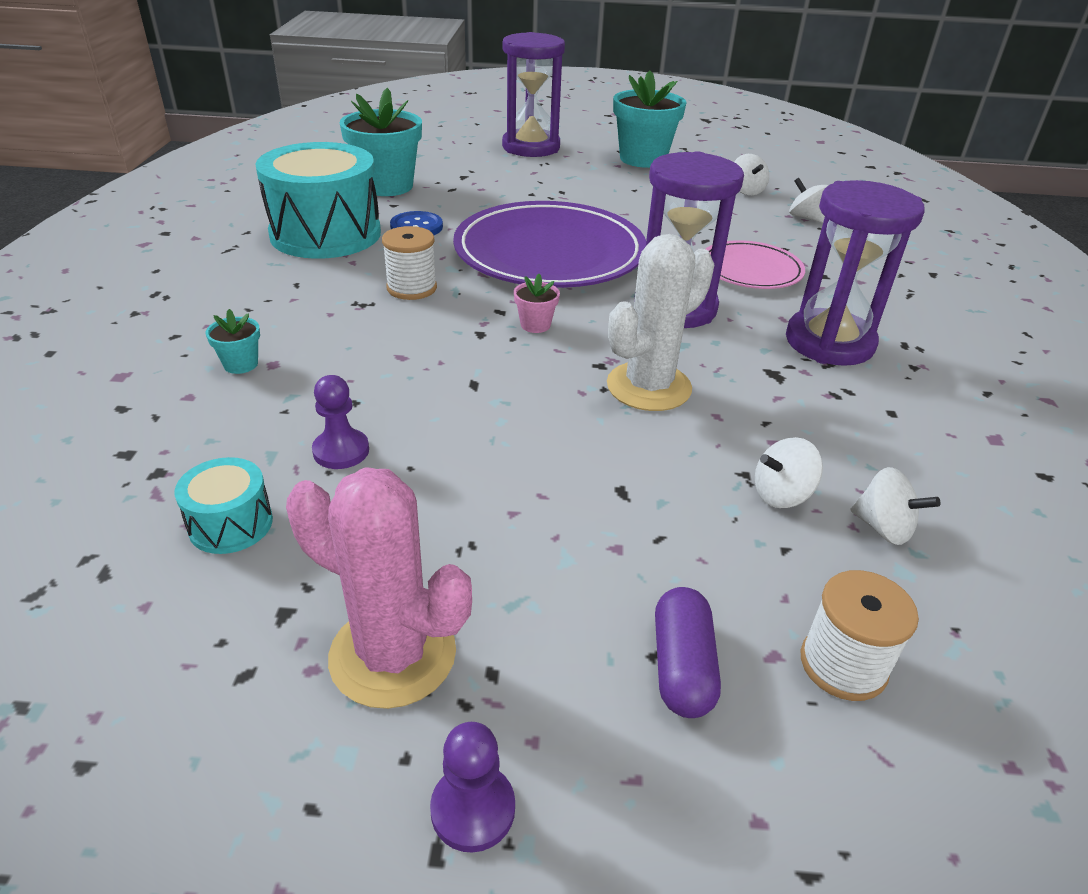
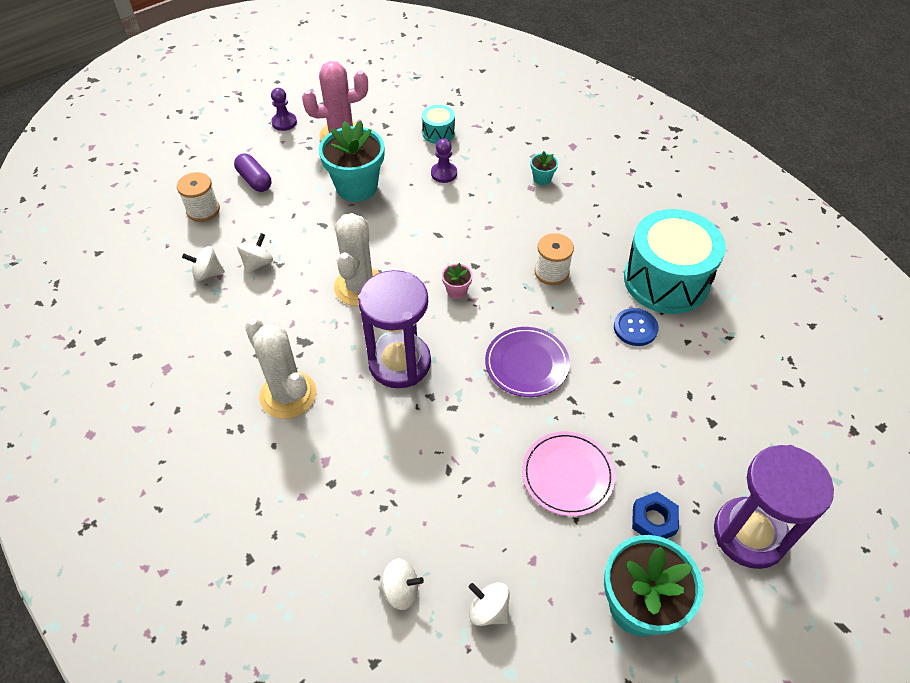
camera: 140 degrees right, 15 degrees up
(387, 186) = (730, 361): turquoise flower pot -> turquoise flower pot (357, 187)
(549, 253) = (526, 364): purple plate -> purple plate, size x0.53
(581, 170) = (653, 520): none -> blue nut
(750, 270) = (386, 449): pink plate -> pink plate (567, 475)
(829, 342) = (288, 395): purple hourglass -> white cactus

